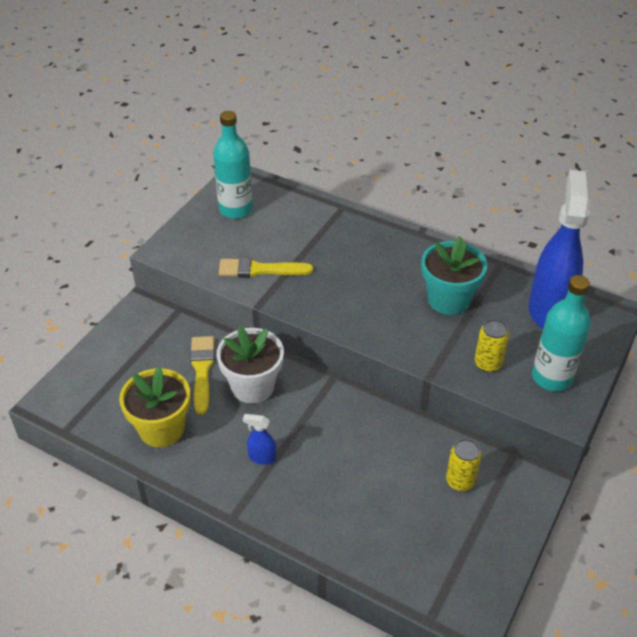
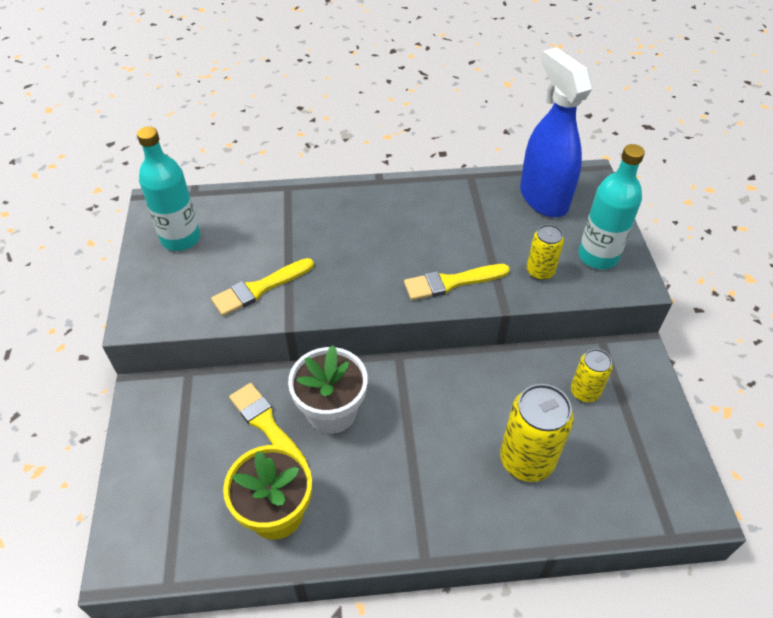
camera: 35 degrees left, 5 degrees up
(262, 457) = (401, 479): blue spray bottle -> none
(365, 500) = (526, 460): none -> yellow can
(405, 335) = (451, 282): none -> yellow brush
(448, 300) = (457, 230): turquoise flower pot -> none

